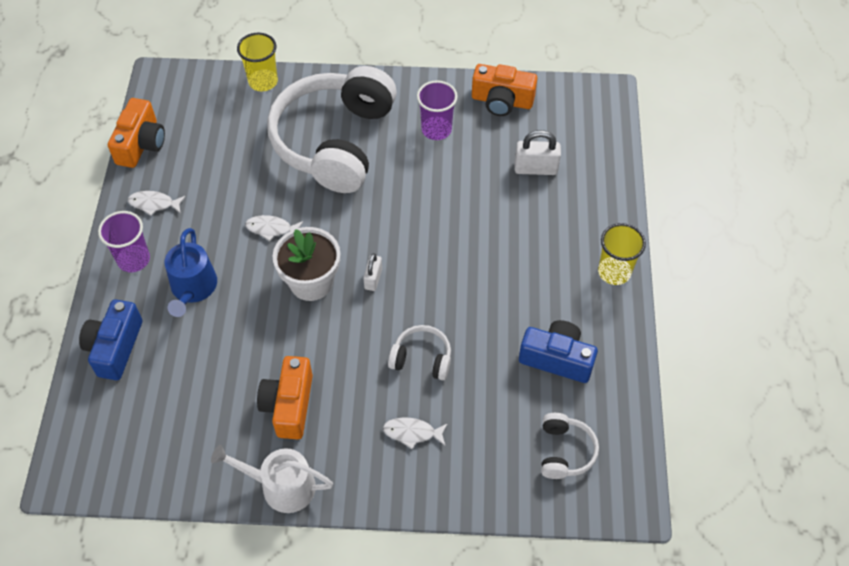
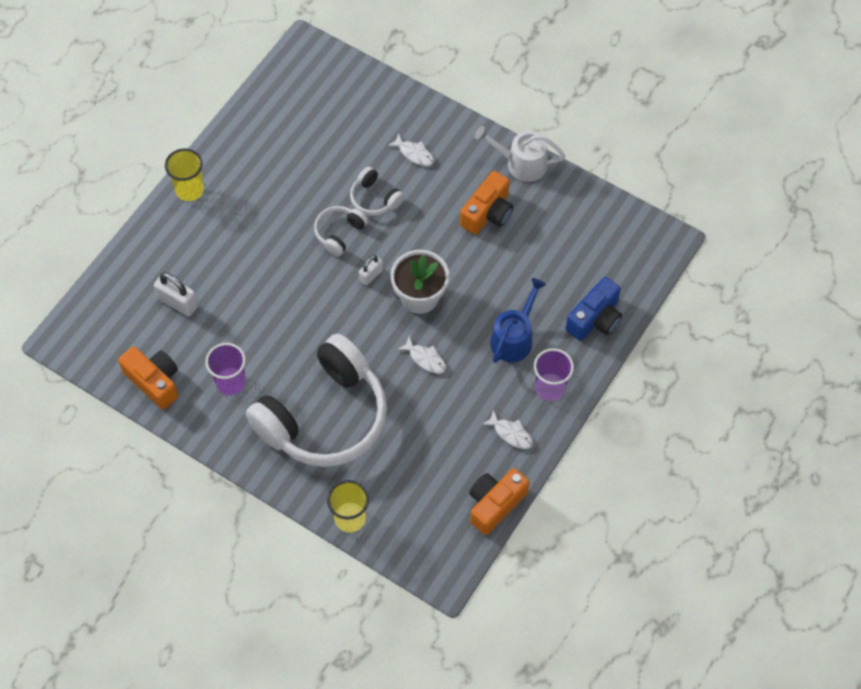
camera: 150 degrees left, 5 degrees up
(281, 486) = (521, 163): white watering can -> white watering can turned 150 degrees clockwise
(557, 359) = (281, 152): blue camera -> none
(564, 451) = (322, 94): white headphones -> white headphones (339, 233)

